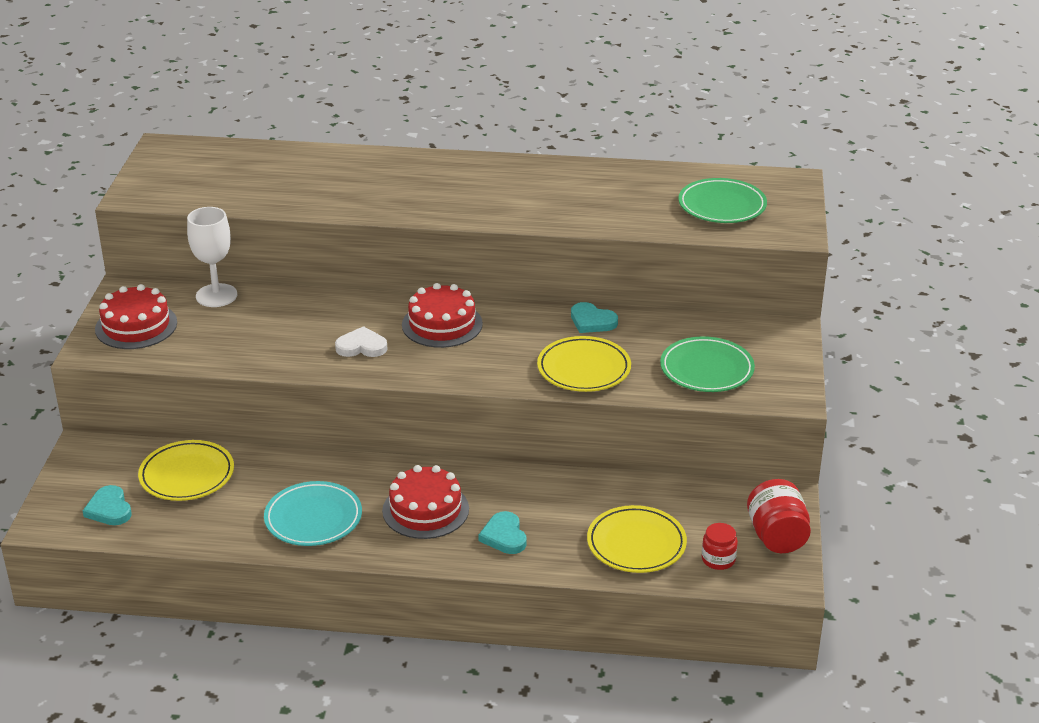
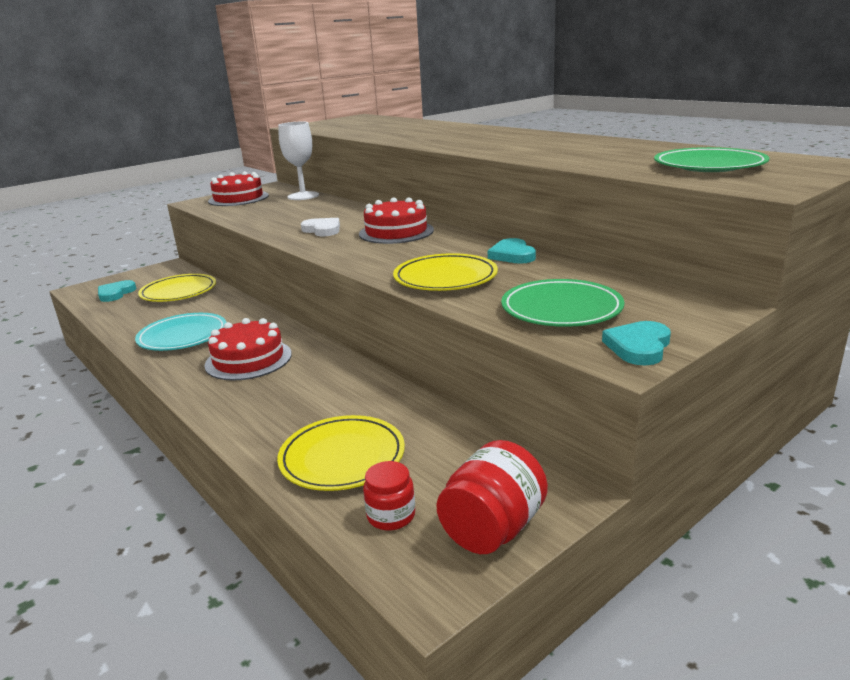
camera: 45 degrees right, 10 degrees down
(504, 536) = (259, 399): turquoise heart -> turquoise heart (638, 347)

